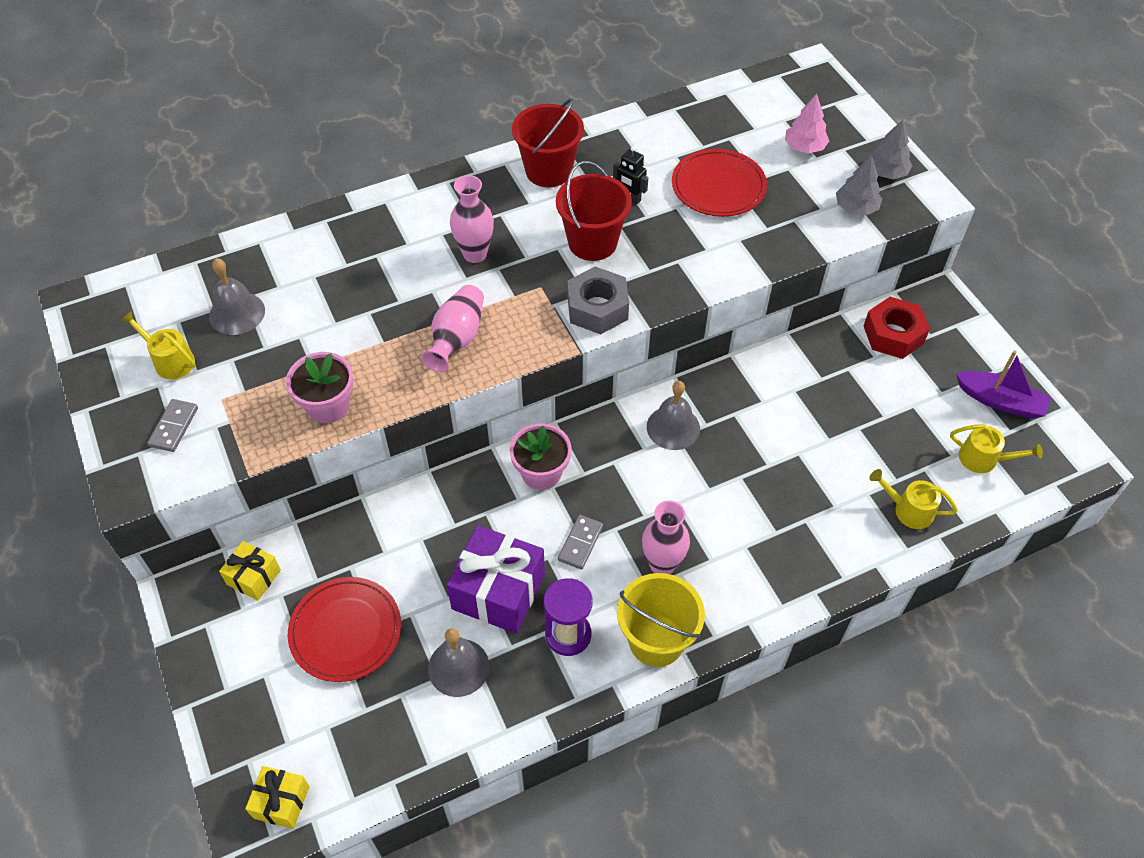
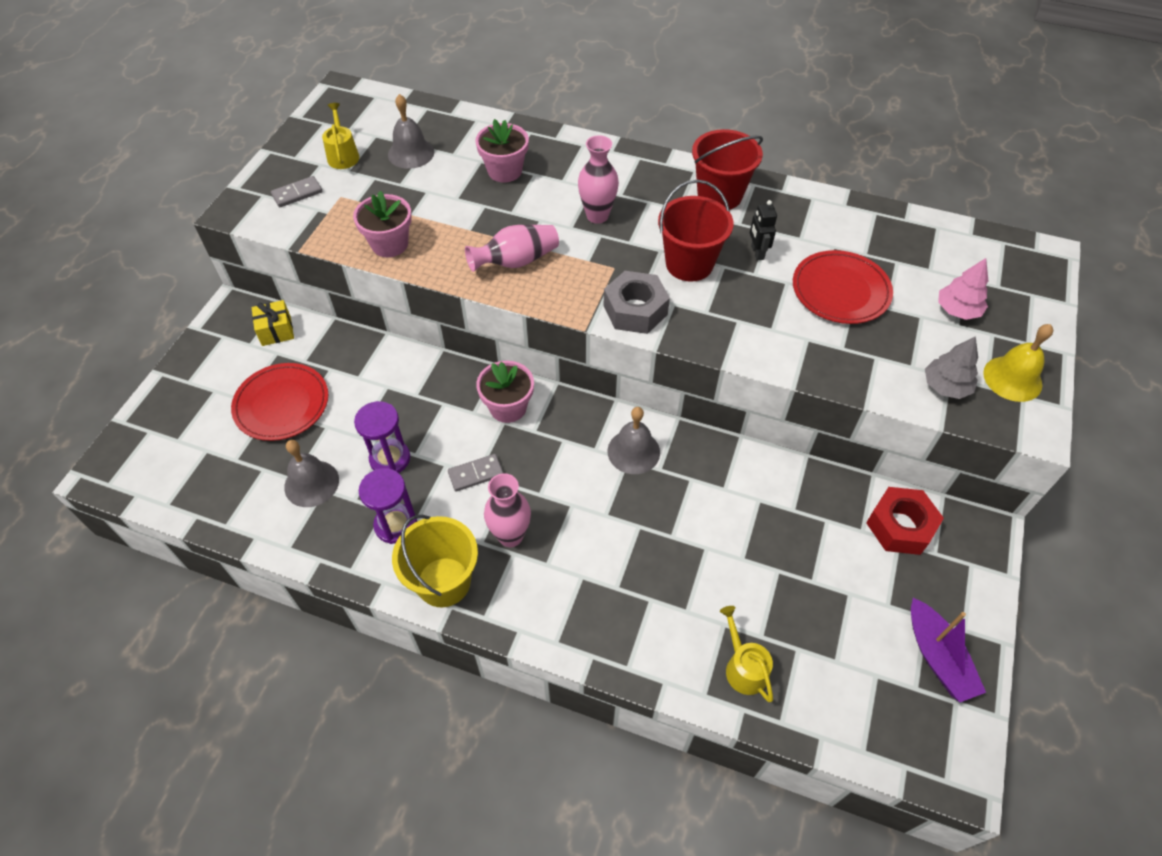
camera: 45 degrees right, 0 degrees up
(281, 802) = (135, 470): yellow gift -> none
(347, 270) = (504, 171): none -> pink flower pot
(498, 591) = (390, 459): purple gift -> purple hourglass
(886, 172) = (1012, 378): grey tree -> yellow bell
(983, 459) = (861, 688): yellow watering can -> none

